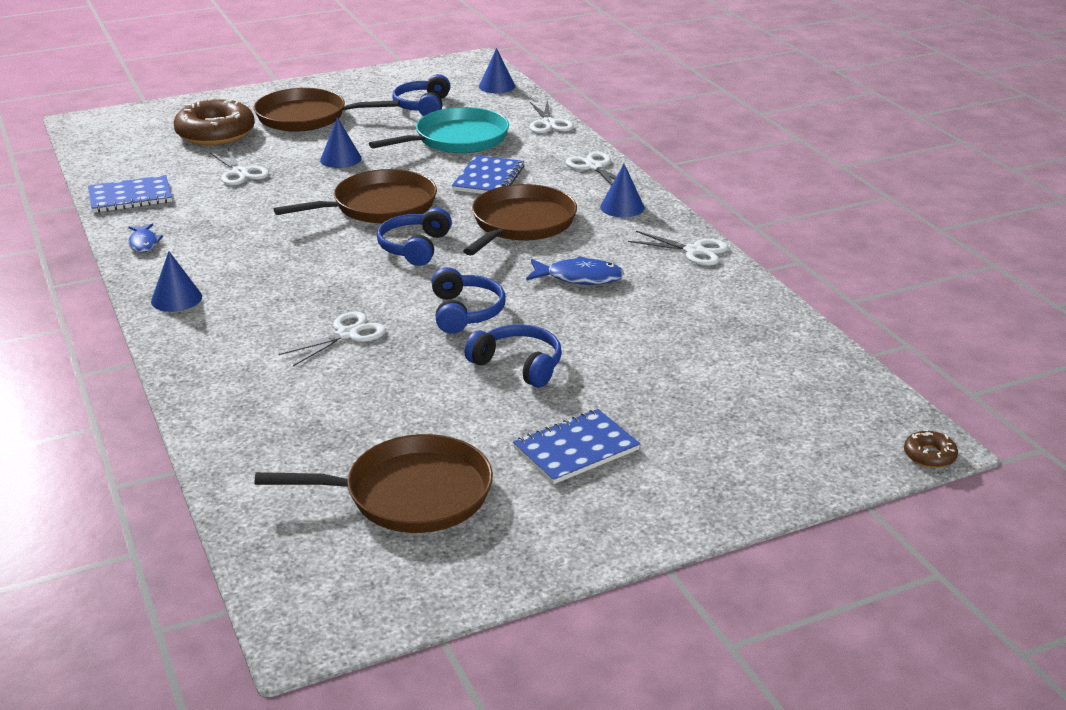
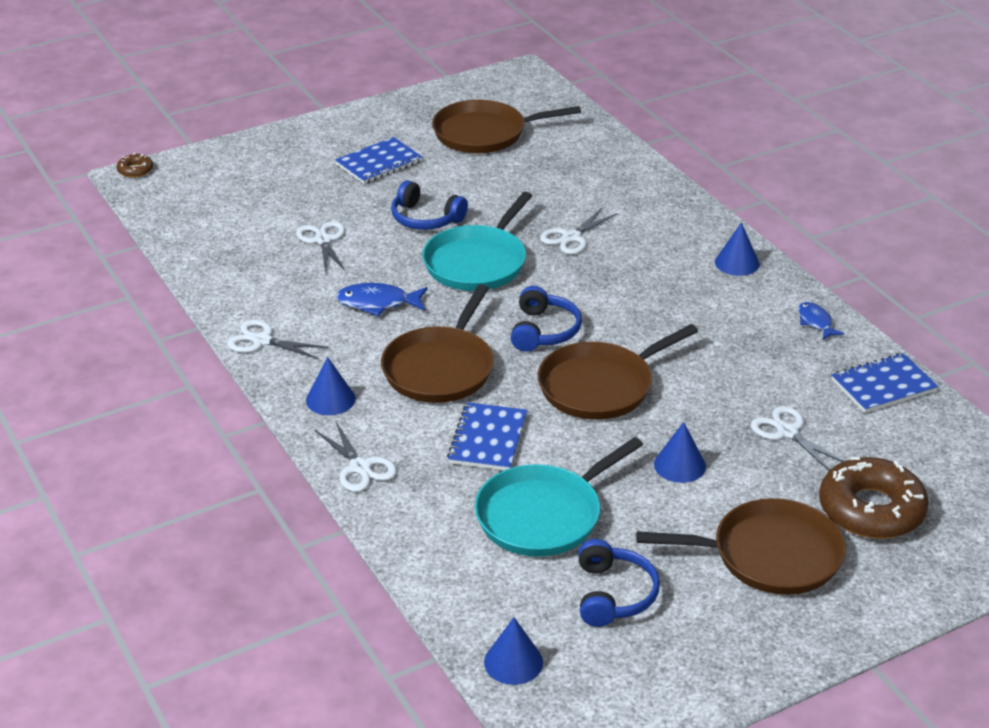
camera: 175 degrees right, 5 degrees up
(465, 312) = (477, 262): blue headphones -> turquoise pan
(549, 123) = (423, 561): white scissors -> white scissors (323, 240)

